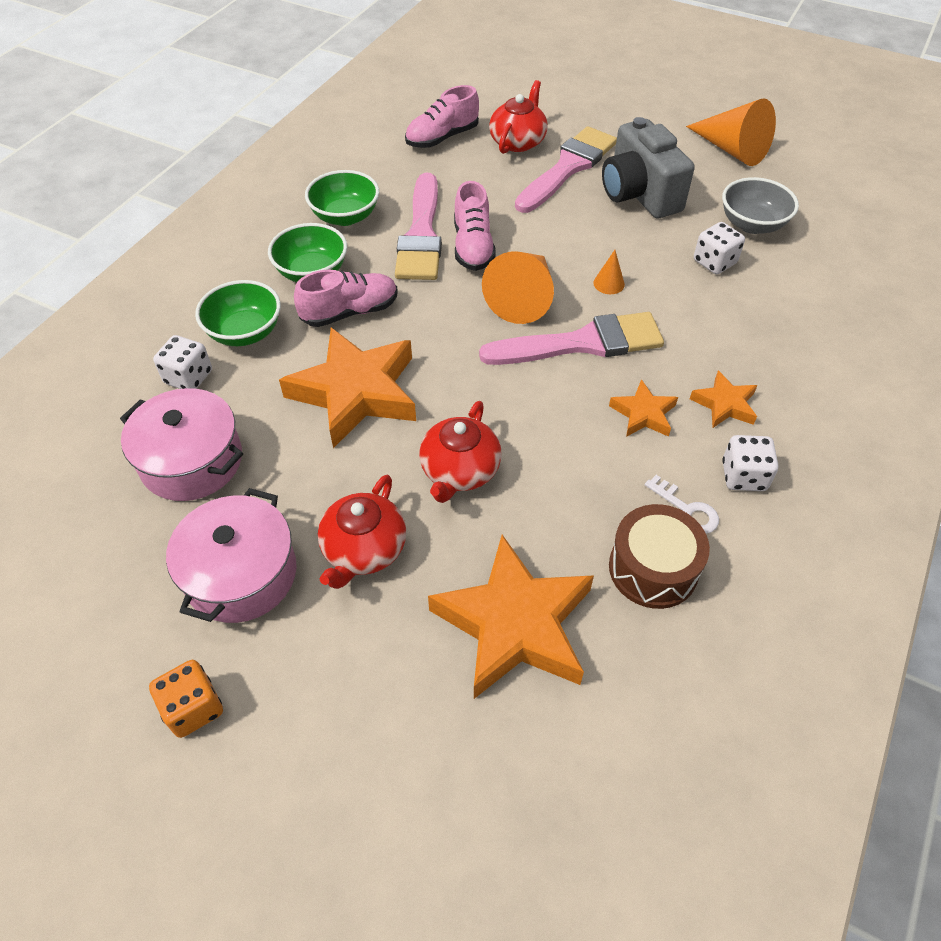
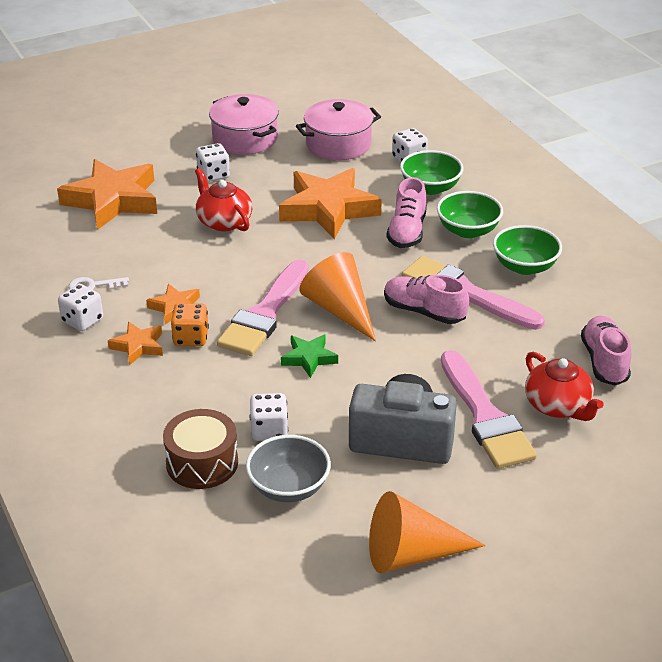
camera: 125 degrees right, 15 degrees down
(193, 708) = (191, 111): orange dice -> orange dice (191, 338)
(363, 549) = (213, 175): red teapot -> white dice
(609, 283) = (309, 358): orange cone -> green star
(653, 568) = (79, 255): brown drum -> brown drum (202, 463)

